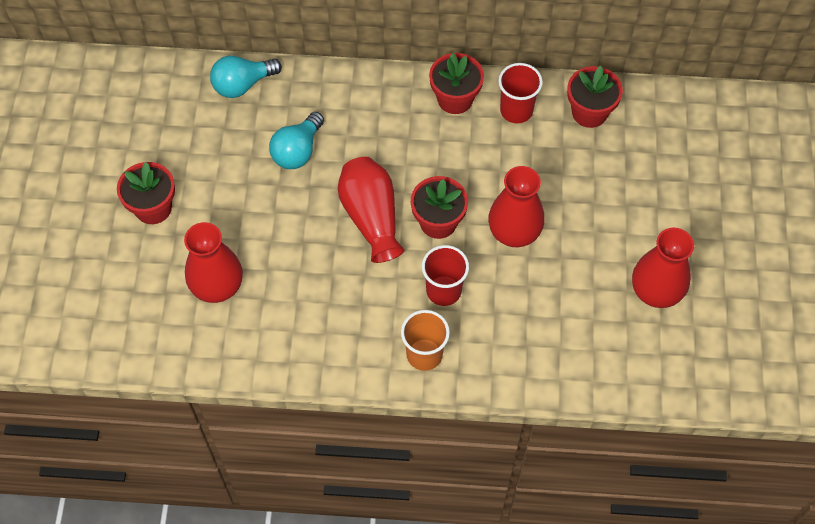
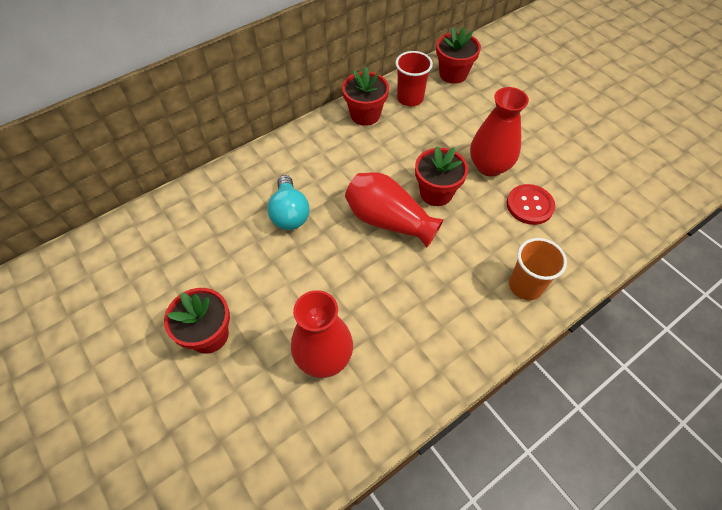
camera: 40 degrees left, 5 degrees down
(242, 85) = (202, 196): turquoise light bulb -> none
(443, 291) = (489, 233): red cup -> none
(508, 294) = (529, 205): none -> red button
(656, 291) = (605, 143): red vase -> none

